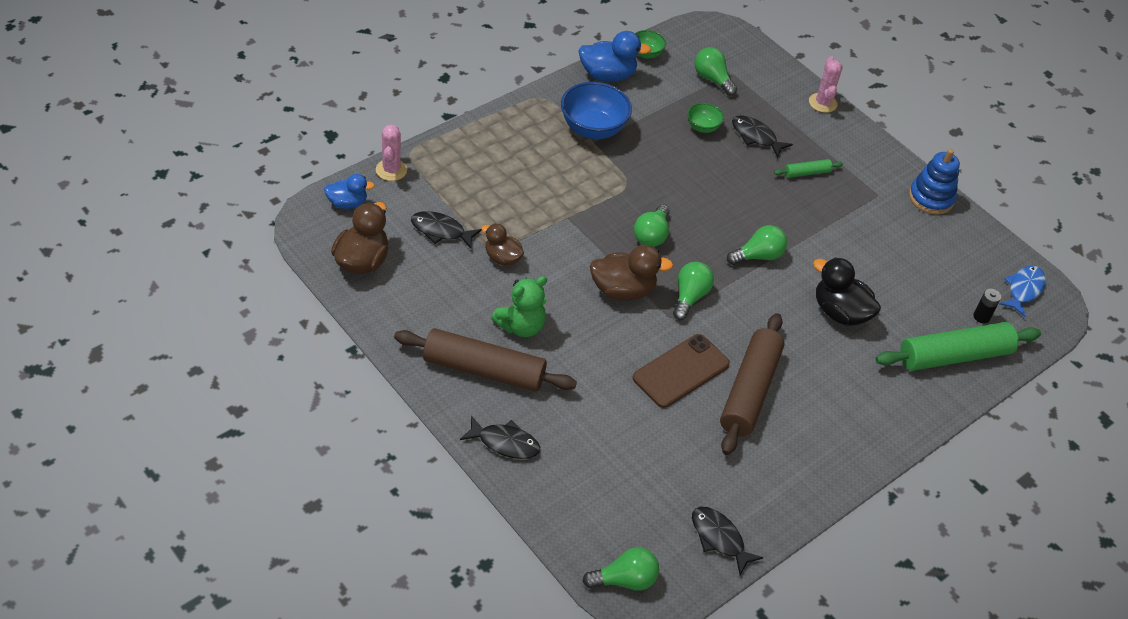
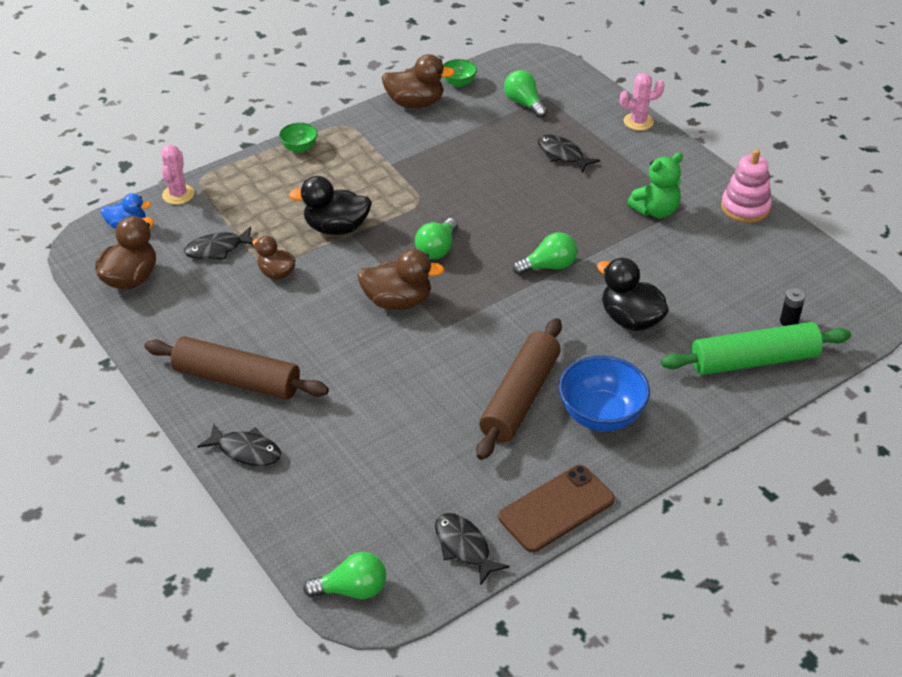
camera: 10 degrees right, 5 degrees down
(441, 231) = (217, 249): black fish -> black fish turned 45 degrees counterclockwise
(521, 326) = (284, 337): green teddy bear -> green teddy bear (655, 211)
(552, 210) = (336, 228): none -> black duck
(593, 129) = (392, 152): blue bowl -> blue bowl (601, 415)
(607, 75) = (415, 103): blue duck -> brown duck
(681, 371) = (448, 379): brown phone -> brown phone (556, 508)
(689, 297) = (468, 307): green light bulb -> none
(702, 127) = (507, 147): green bowl -> green bowl (299, 148)
(807, 173) = (612, 187): green rolling pin -> none
(822, 103) = (638, 122): pink cactus -> pink cactus turned 75 degrees clockwise
(931, 198) = (745, 207): blue stacking toy -> pink stacking toy
(1023, 289) = (839, 294): blue fish -> none

